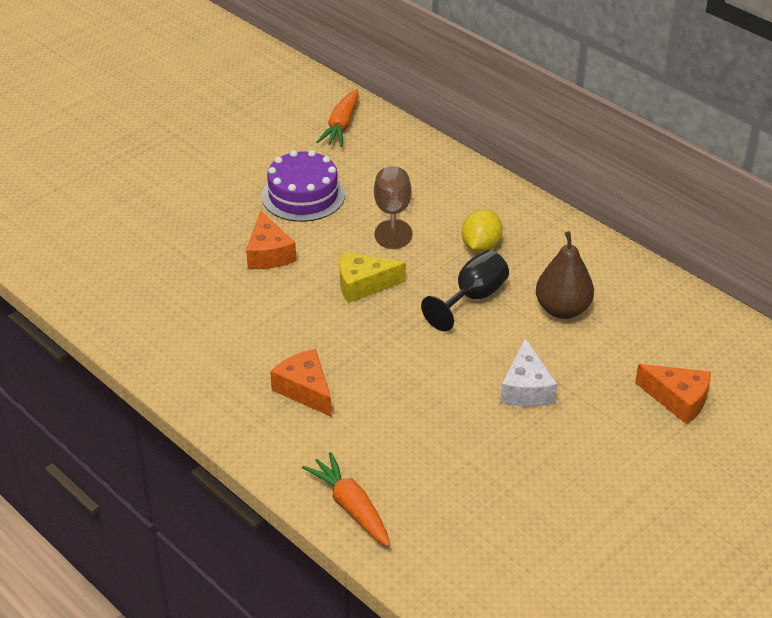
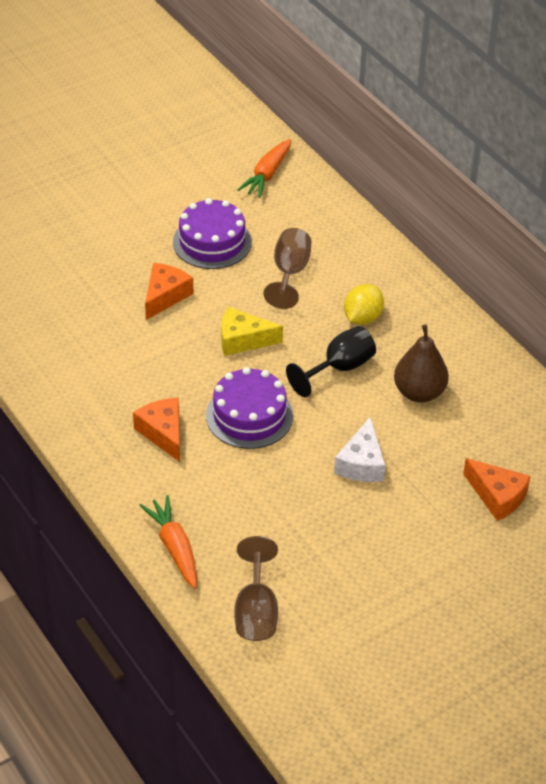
camera: 10 degrees right, 5 degrees up
(269, 253) = (165, 296): orange cheese -> orange cheese turned 150 degrees counterclockwise
(392, 358) = (249, 415): none -> purple cake
(461, 560) = (256, 611): none -> brown goblet

